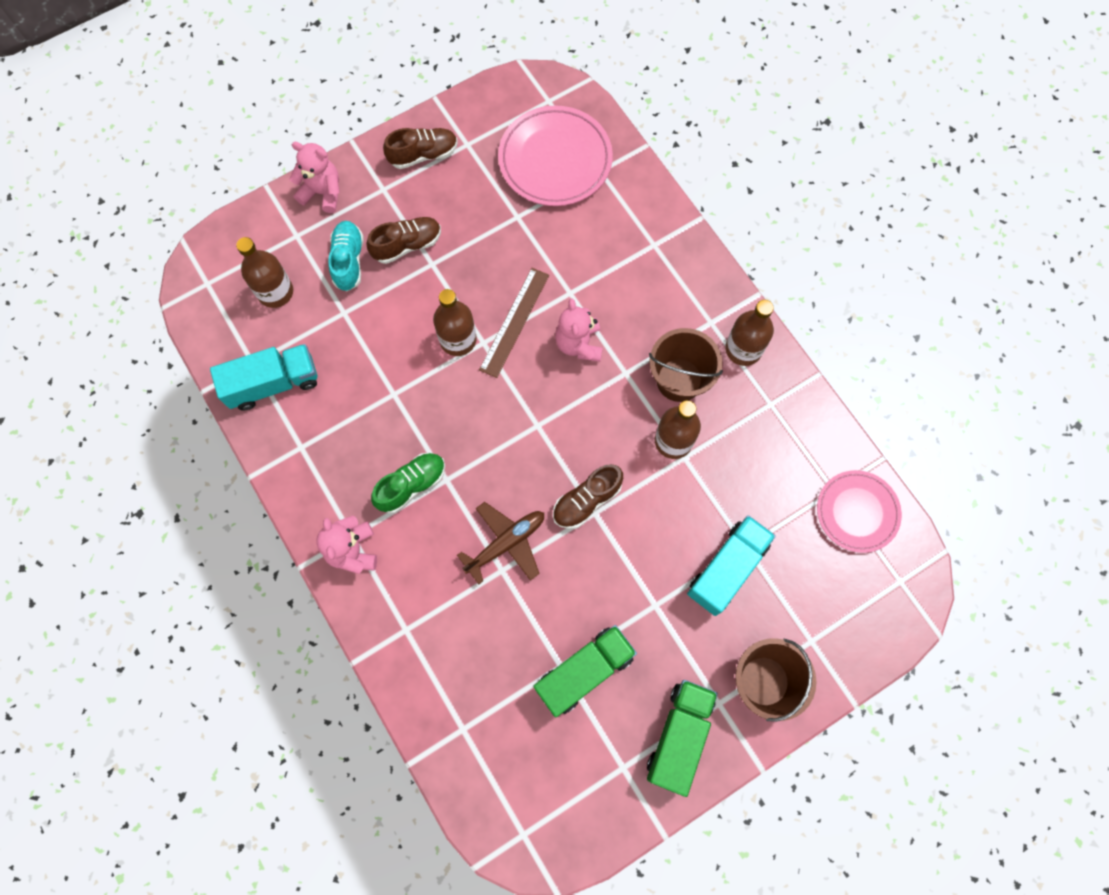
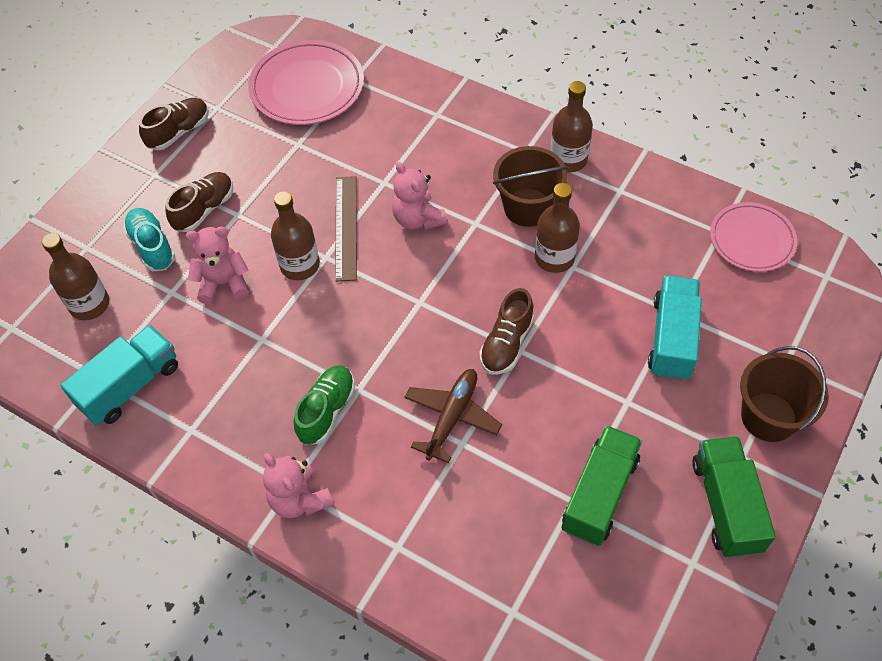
camera: 25 degrees left, 15 degrees down
(323, 192) = (94, 201): pink teddy bear -> pink teddy bear (223, 283)

